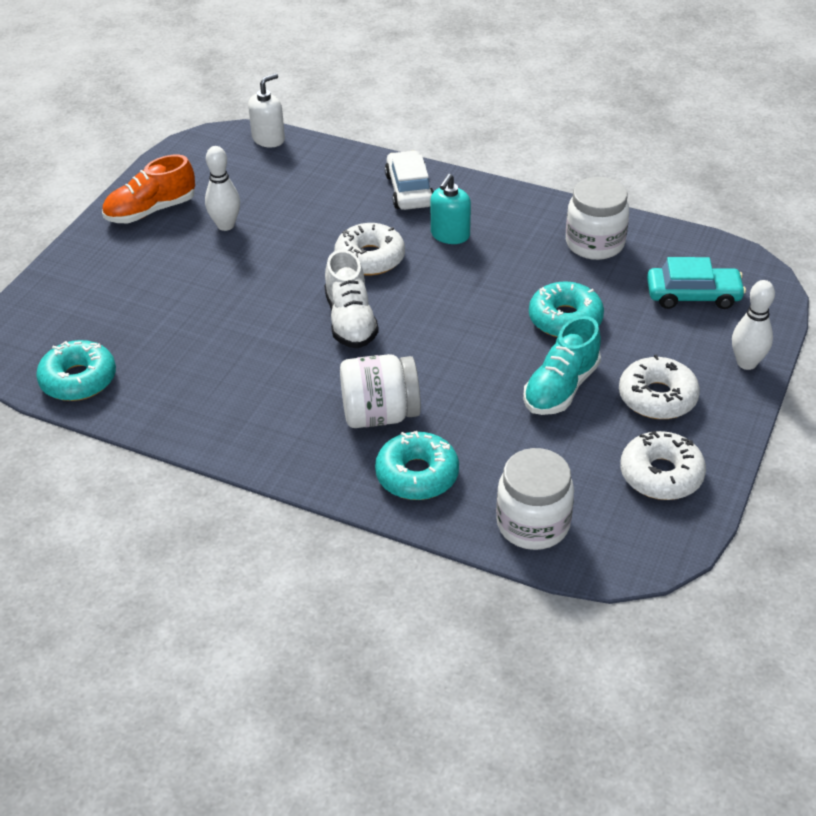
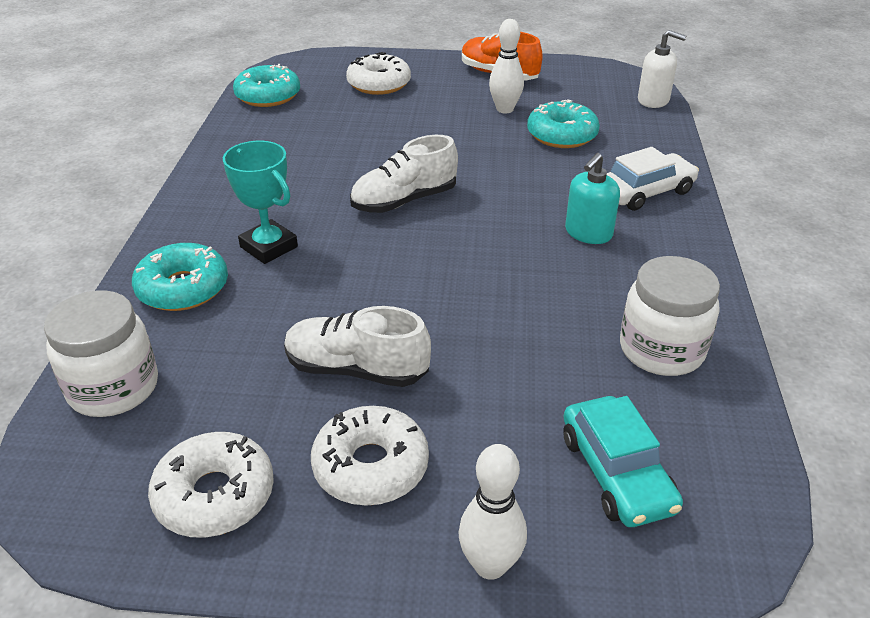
camera: 70 degrees right, 5 degrees down
(370, 258) = (510, 192): white donut -> white donut (379, 84)
(380, 414) = (268, 247): white jar -> turquoise trophy
(450, 235) = (588, 233): turquoise soap dispenser -> turquoise soap dispenser turned 60 degrees counterclockwise
(561, 388) = (356, 369): turquoise shoe -> white shoe
(565, 319) = (489, 350): turquoise donut -> turquoise donut (562, 135)

